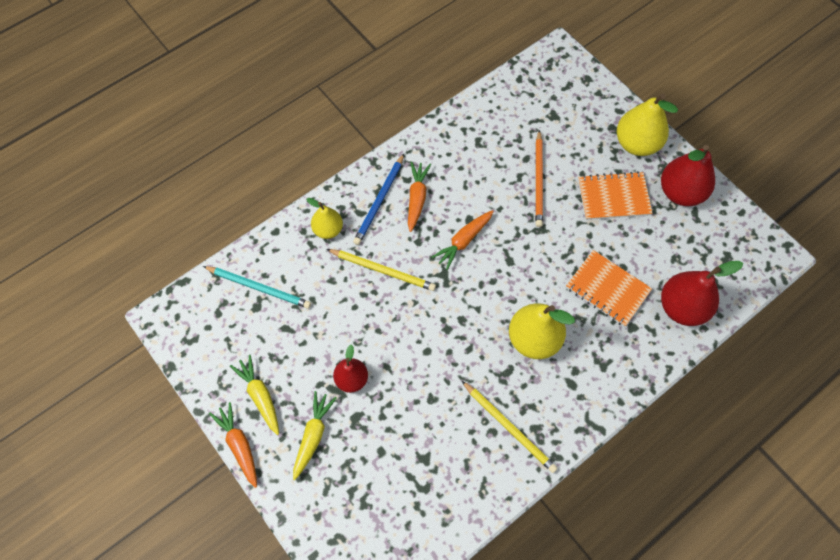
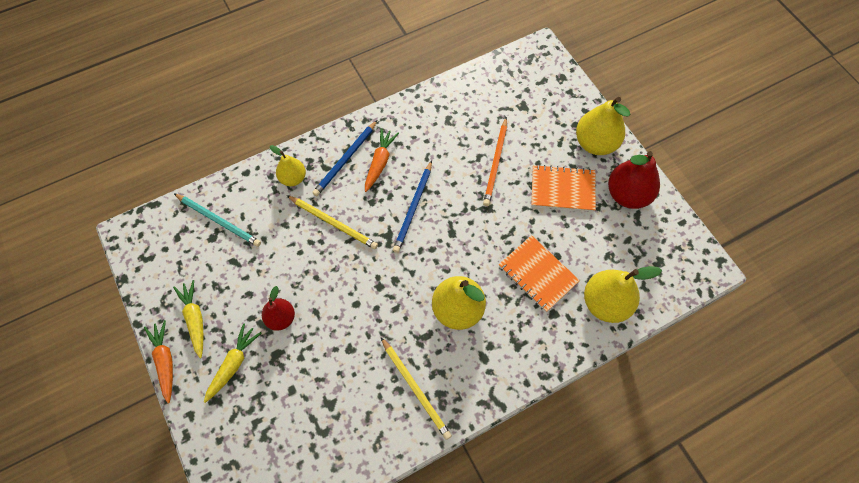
camera: 10 degrees right, 0 degrees up
(463, 241) = (413, 208): orange carrot -> blue pencil
(682, 307) = (605, 303): red pear -> yellow pear

